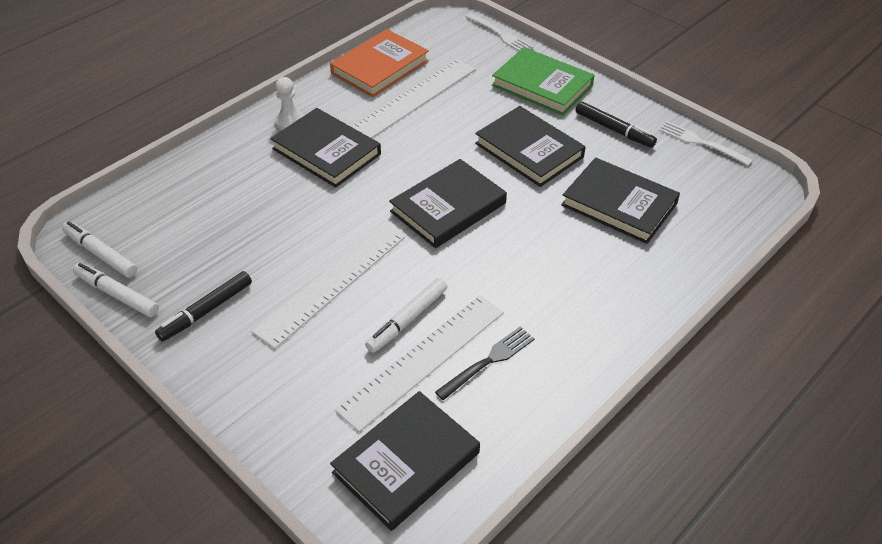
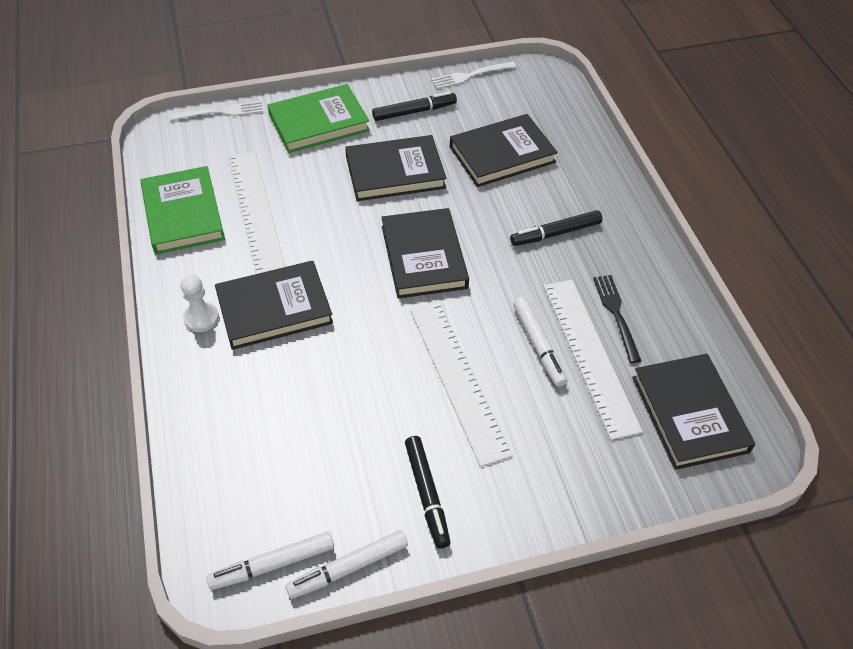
camera: 60 degrees left, 5 degrees up
(380, 67) = (183, 214): orange book -> green book
(553, 280) = (556, 233): none -> black marker

